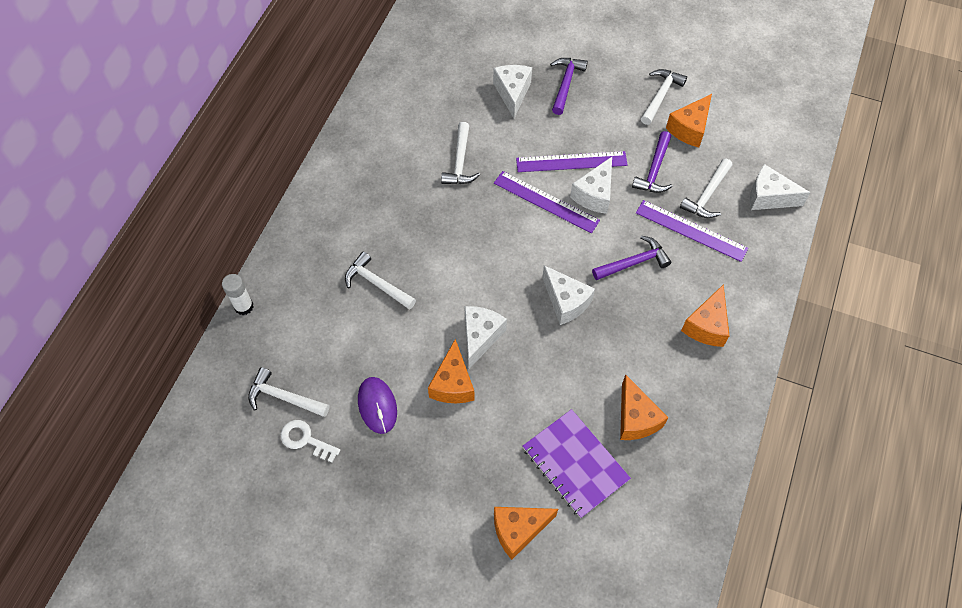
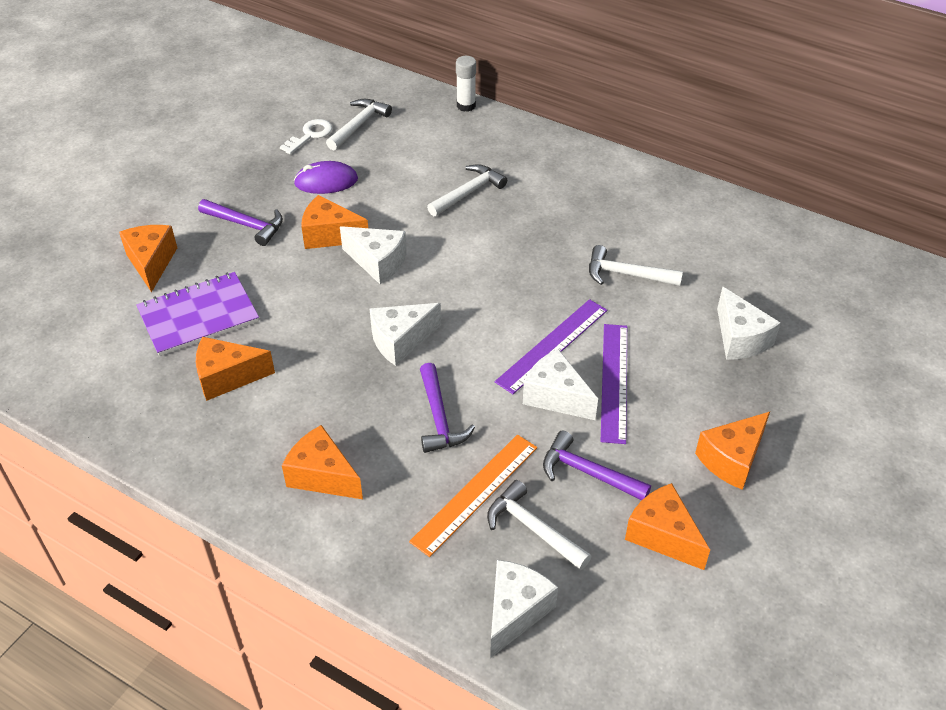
camera: 100 degrees right, 15 degrees down
(512, 93) = (740, 338): white cheese -> white cheese turned 60 degrees clockwise
(565, 84) = (757, 399): purple hammer -> purple hammer (246, 225)
(620, 96) = (732, 459): none -> orange cheese
(660, 95) = (732, 511): white hammer -> none
(691, 230) = (475, 493): purple ruler -> orange ruler

